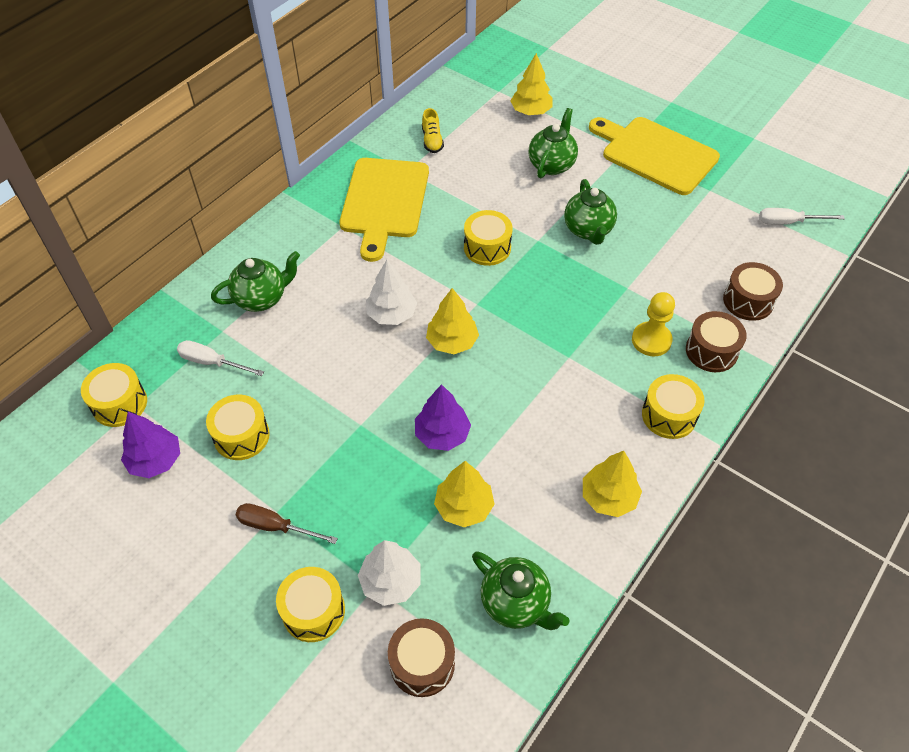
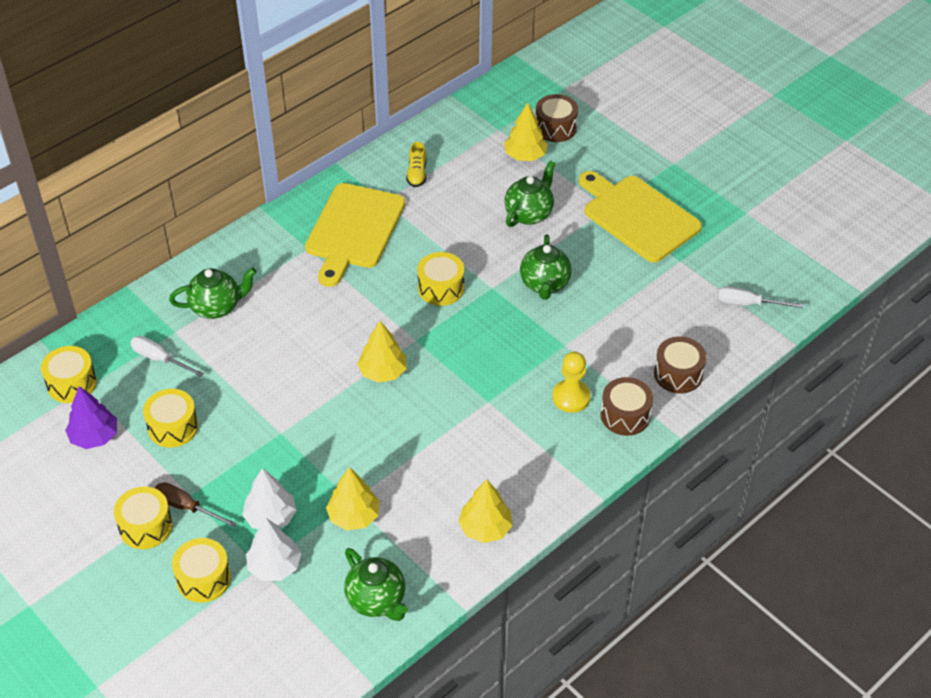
camera: 10 degrees right, 5 degrees down
(392, 314) = (333, 338): white tree -> white tree (271, 517)
(422, 663) = (284, 633): brown drum -> brown drum (555, 128)
(442, 434) = (351, 452): purple tree -> none
(669, 415) = (564, 467): yellow drum -> yellow drum (146, 526)

